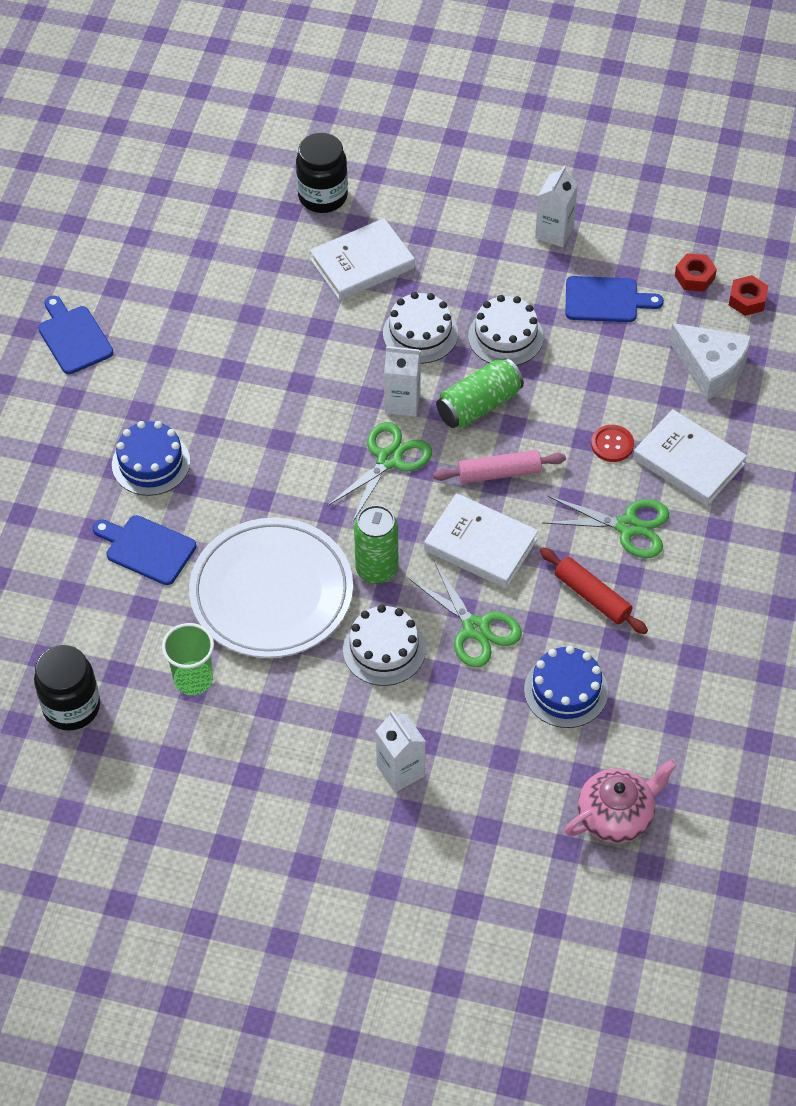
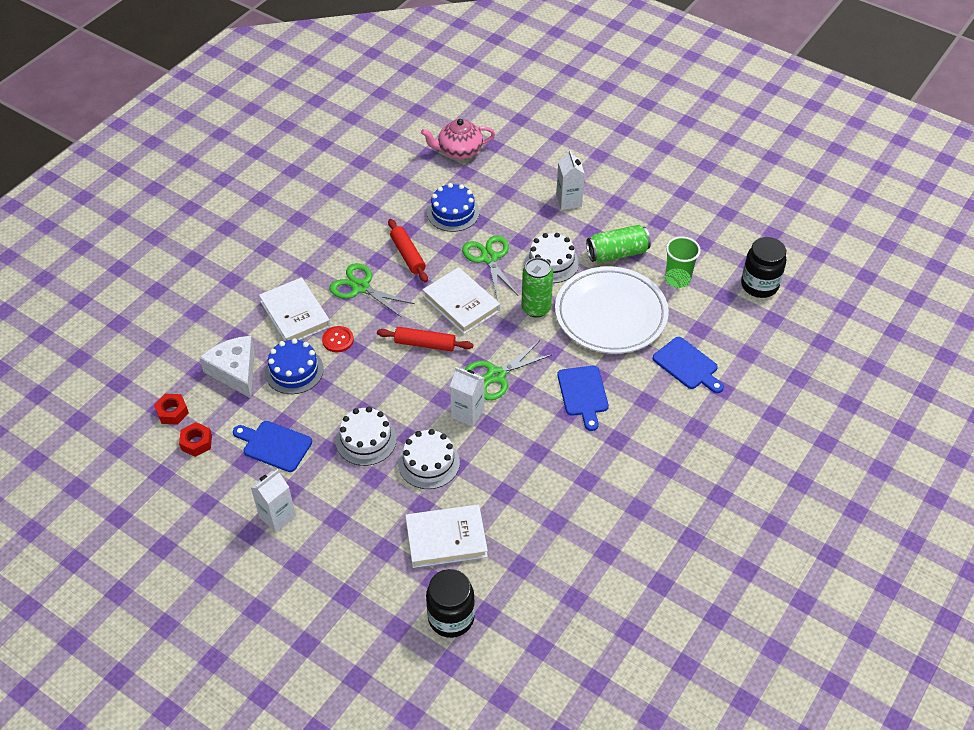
camera: 160 degrees left, 5 degrees down
(73, 337) = (707, 547): blue cutting board -> blue cutting board (583, 394)
(151, 463) = (669, 424): blue cake -> blue cake (294, 370)
(479, 405) = (414, 394): green can -> green can (617, 253)
(499, 473) = (425, 344): pink rolling pin -> red rolling pin

